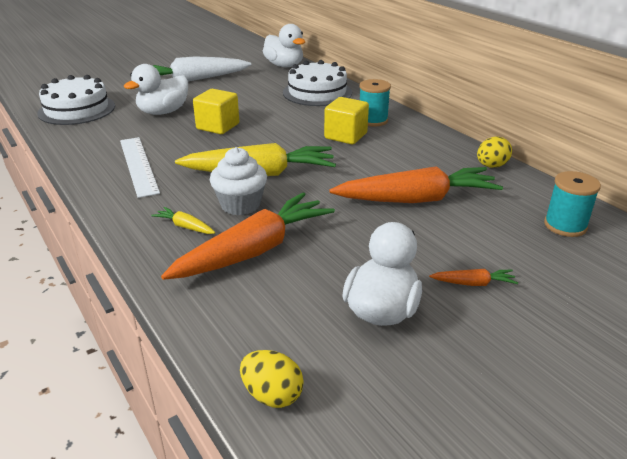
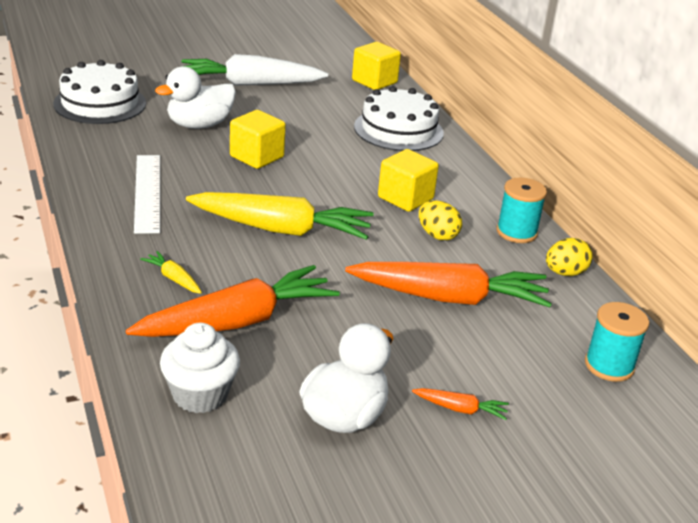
camera: 10 degrees right, 0 degrees up
(240, 205) = (243, 264): white cupcake -> white cupcake (200, 395)
(272, 395) = (195, 474): yellow egg -> yellow egg (437, 235)
(284, 66) = (374, 82): white duck -> yellow cube
(373, 120) = (449, 183): turquoise spool -> turquoise spool (516, 232)

